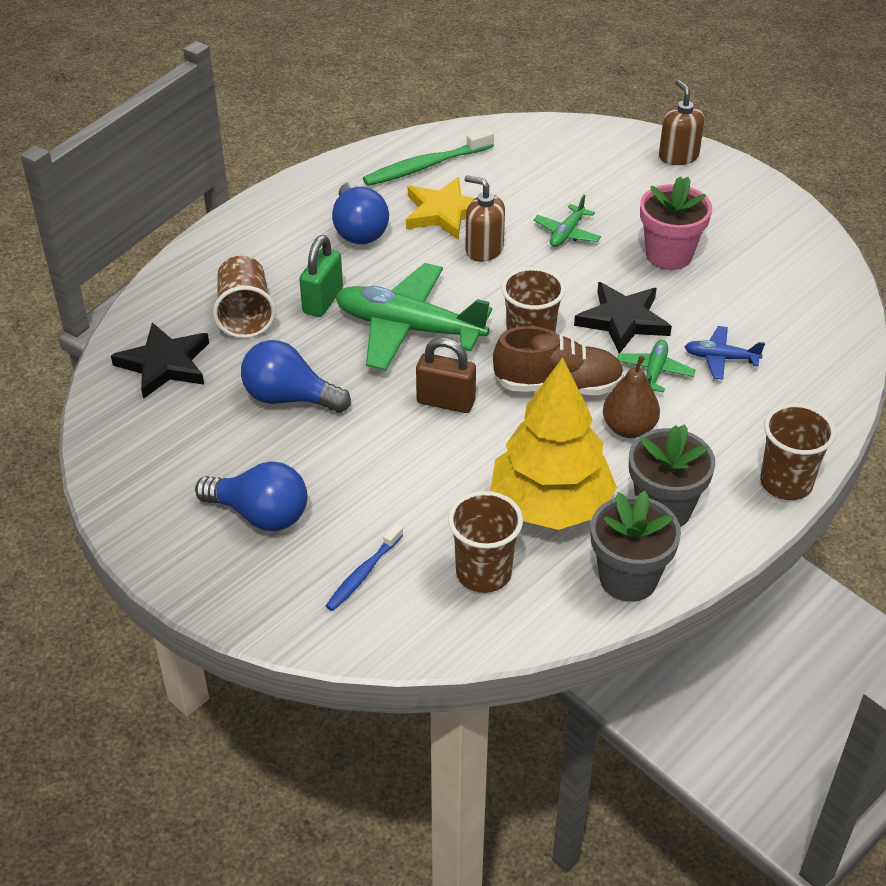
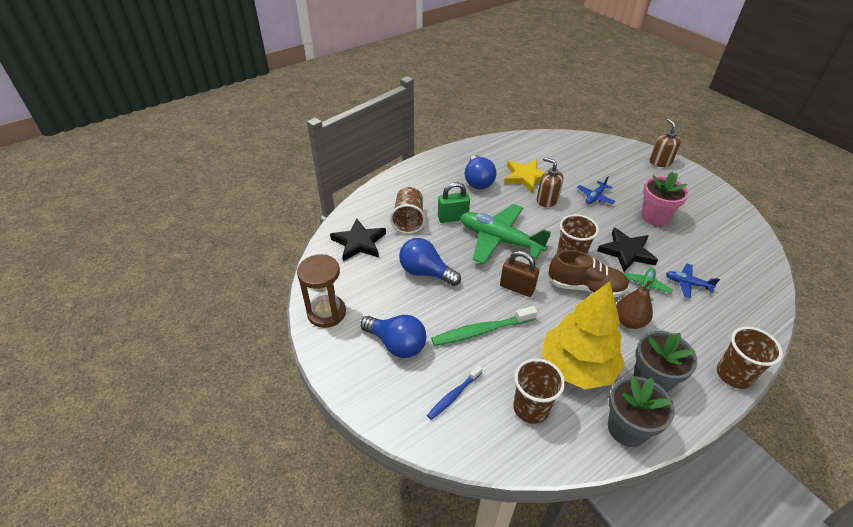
camera: 10 degrees right, 0 degrees up
(133, 484) = (326, 313): none -> brown hourglass
(322, 301) = (453, 218): green padlock -> green padlock turned 45 degrees clockwise
(426, 166) = (518, 151): green toothbrush -> green toothbrush (482, 331)
(567, 233) = (595, 197): green plane -> blue plane

